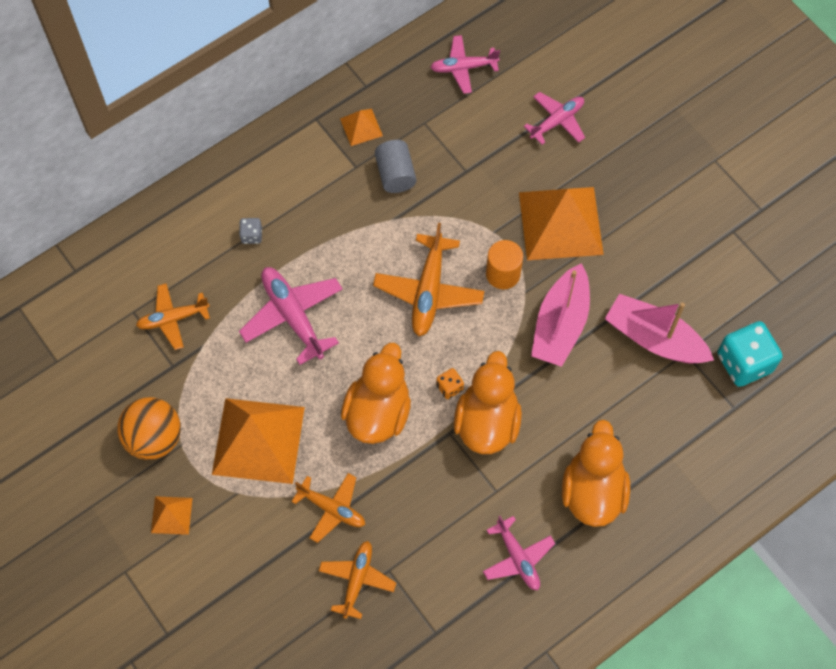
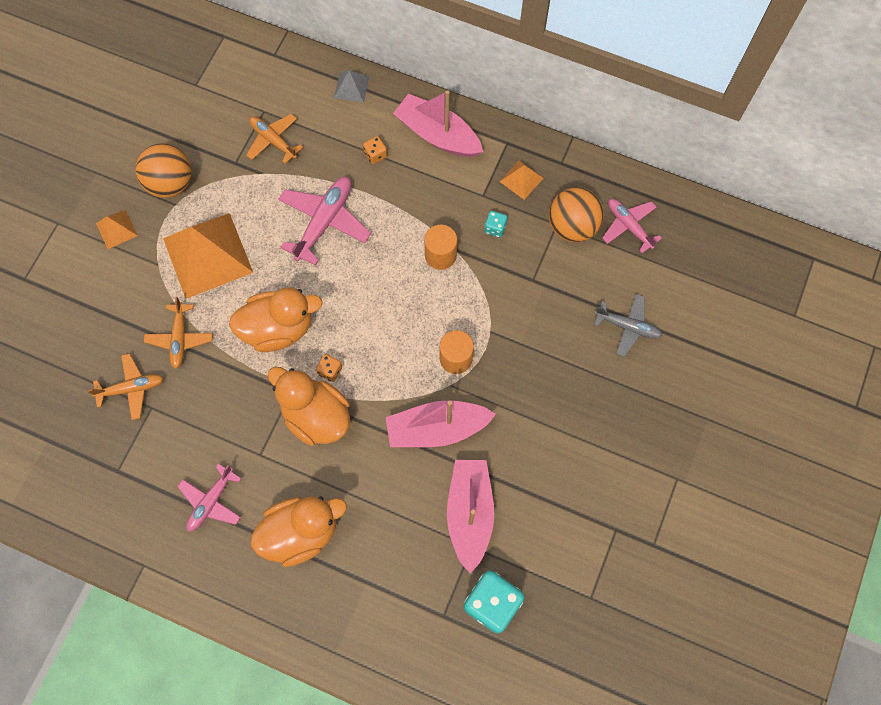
camera: 60 degrees right, 5 degrees up
(163, 219) = (351, 87): none -> grey pyramid
(251, 235) = (375, 155): grey dice -> orange dice
(267, 171) = (438, 135): none -> pink boat
(393, 233) = (440, 255): none -> orange cylinder
(395, 174) = (495, 228): grey cylinder -> turquoise dice
(429, 291) = (405, 309): orange plane -> none
(434, 112) = (572, 226): none -> orange ball
(487, 422) = (316, 416): orange duck -> orange duck turned 120 degrees counterclockwise
(557, 121) = (627, 326): pink plane -> grey plane
(560, 223) = (531, 379): orange pyramid -> none

